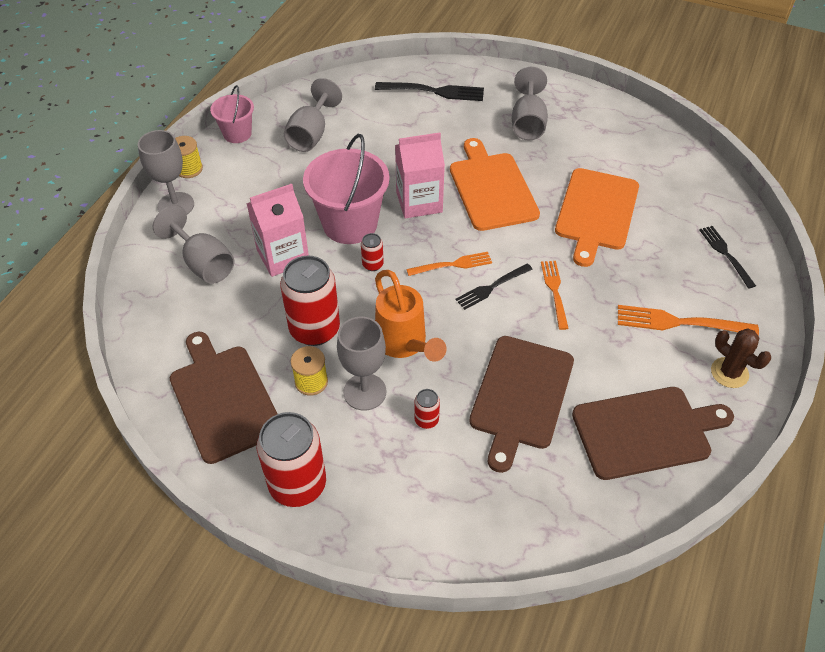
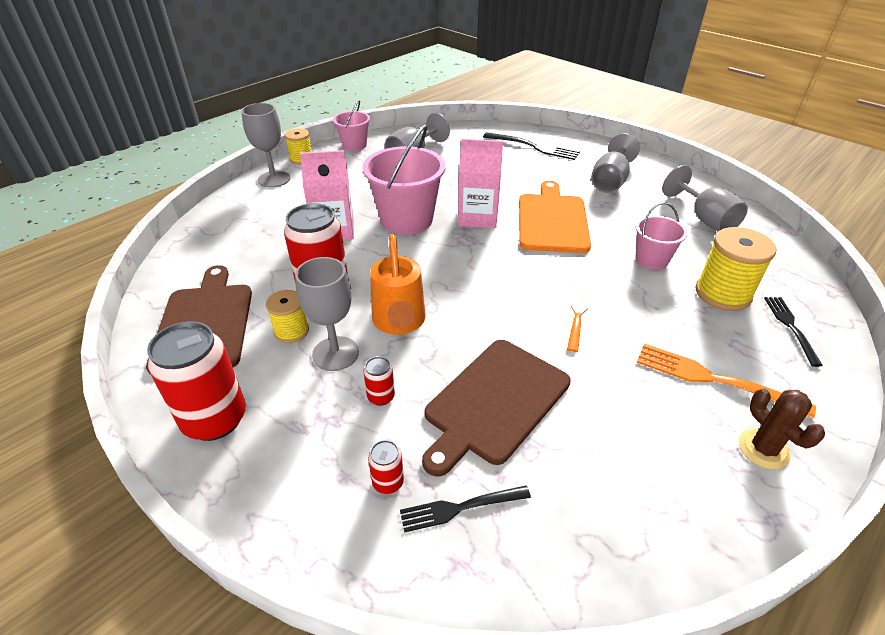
camera: 20 degrees right, 10 degrees down
(203, 263) = (266, 220): grey goblet -> grey goblet (704, 219)
(372, 264) = (408, 253): red can -> red can (388, 482)
(452, 265) = (483, 270): orange fork -> none
(492, 287) = (513, 296): black fork -> black fork (460, 508)
(596, 212) = (651, 259): orange cutting board -> pink bucket
(646, 431) = (630, 484): brown cutting board -> none
(665, 234) = (722, 294): none -> yellow spool

